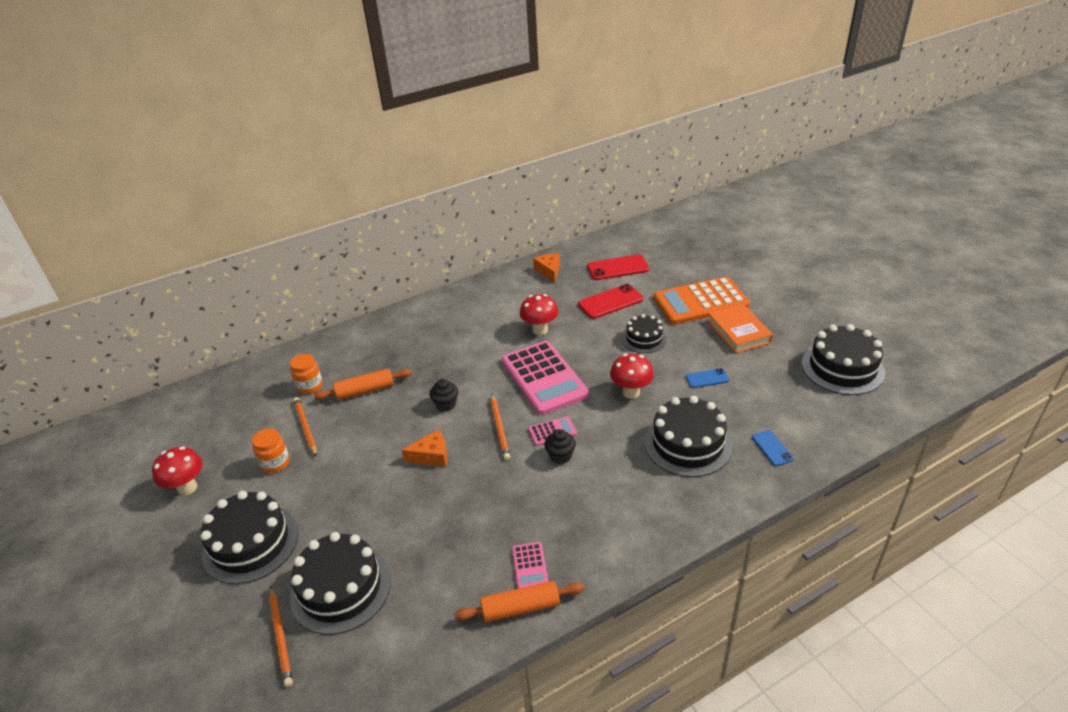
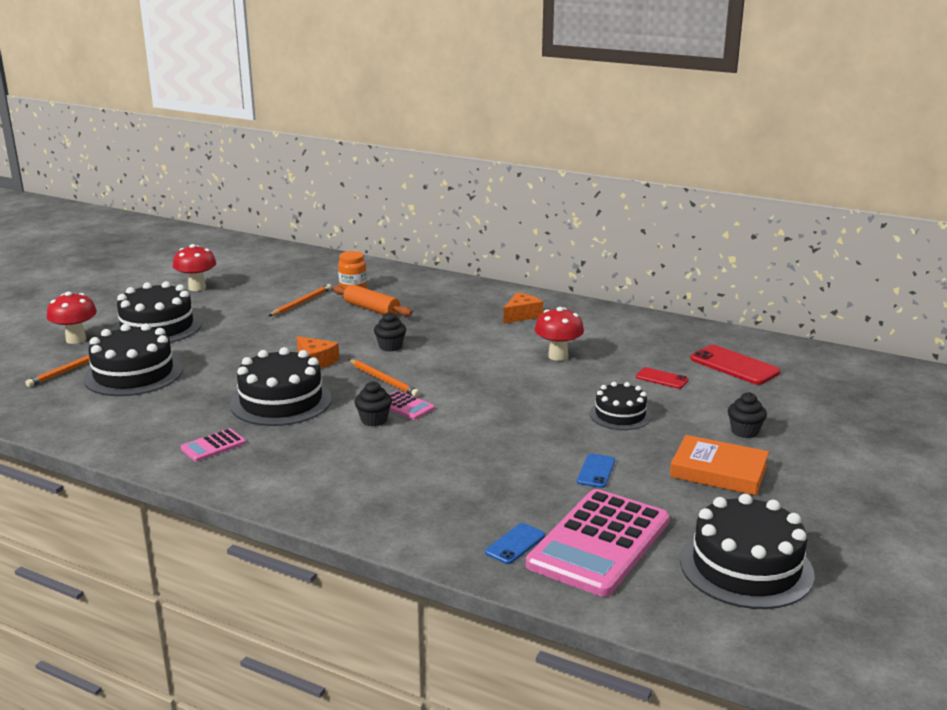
camera: 55 degrees right, 15 degrees down
(275, 463) = (249, 306): orange jar -> none
(500, 428) = (383, 380): orange pencil -> orange pencil turned 90 degrees counterclockwise
(520, 608) = (160, 455): orange rolling pin -> none
(544, 378) = (482, 379): pink calculator -> pink calculator (599, 543)
(549, 271) = (667, 332): orange cheese -> orange cheese (521, 315)
(610, 302) = (661, 378): red phone -> red phone, size x0.57
(631, 392) = (515, 431): red mushroom -> red mushroom (76, 339)
(687, 444) = (464, 486): black cake -> black cake (281, 401)
(700, 302) = (744, 431): orange calculator -> black cupcake
(707, 378) = (596, 471): blue phone -> blue phone turned 60 degrees clockwise
(738, 332) = (718, 471): orange book -> orange book turned 75 degrees clockwise

